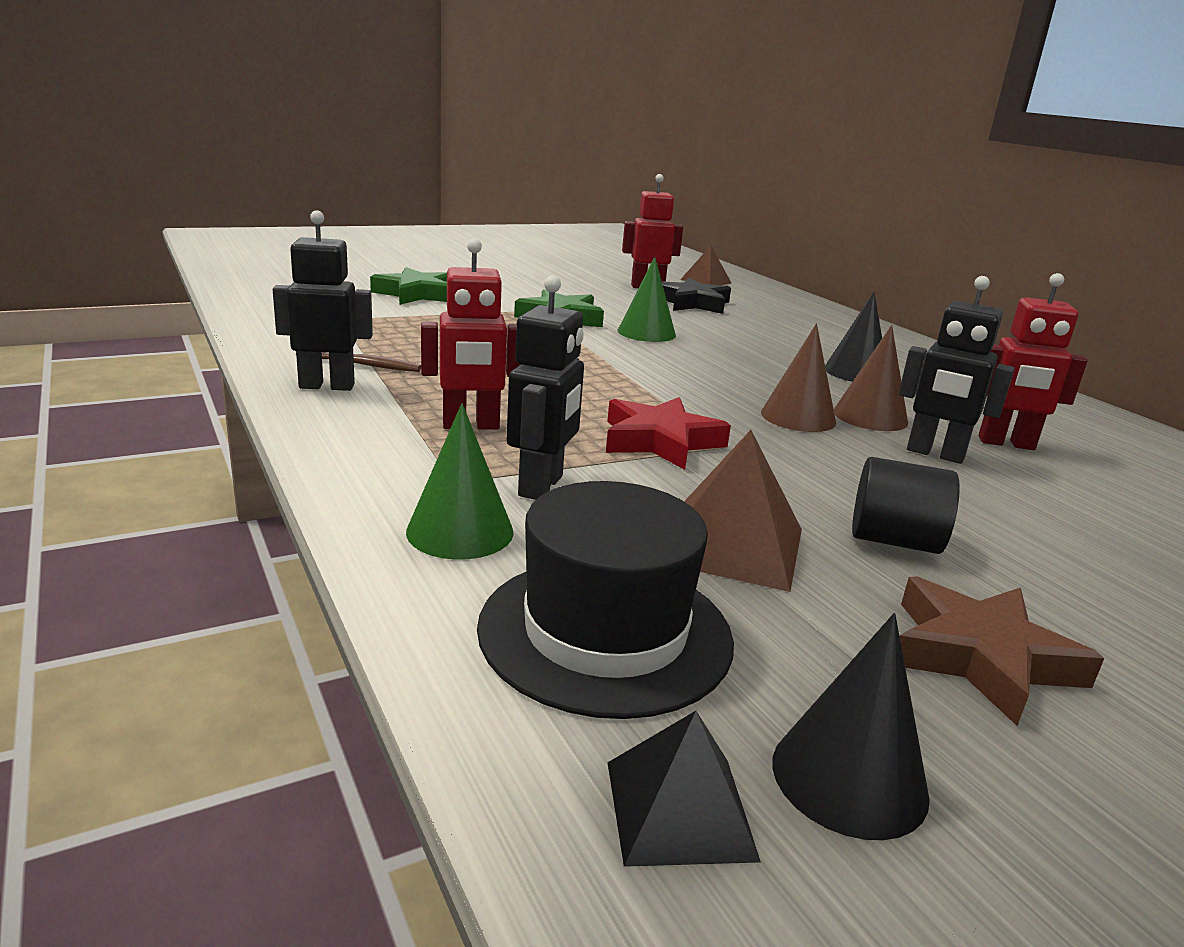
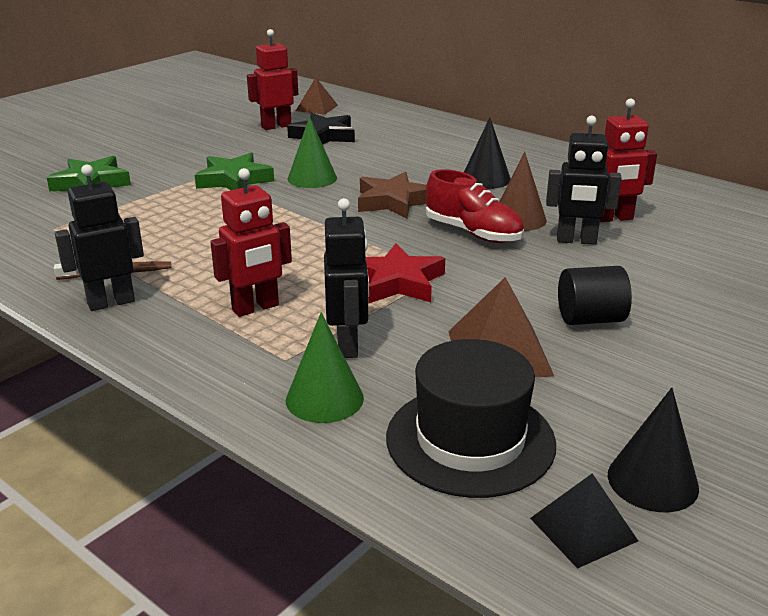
camera: 20 degrees left, 5 degrees up
(798, 417) = (473, 233): brown cone -> red shoe
(980, 656) = (677, 385): brown star -> brown star (393, 201)

